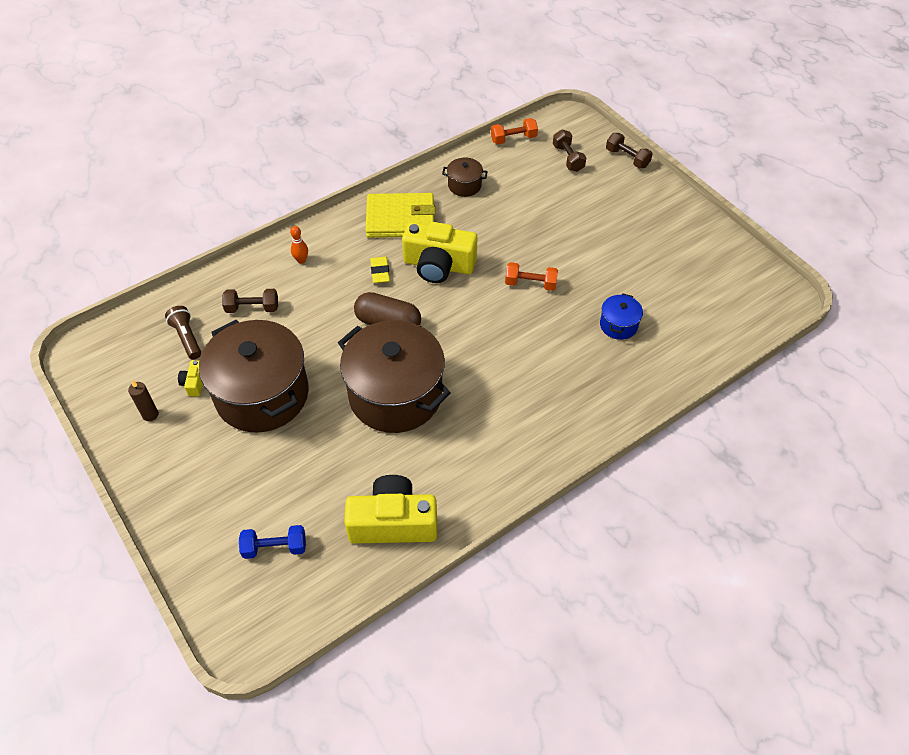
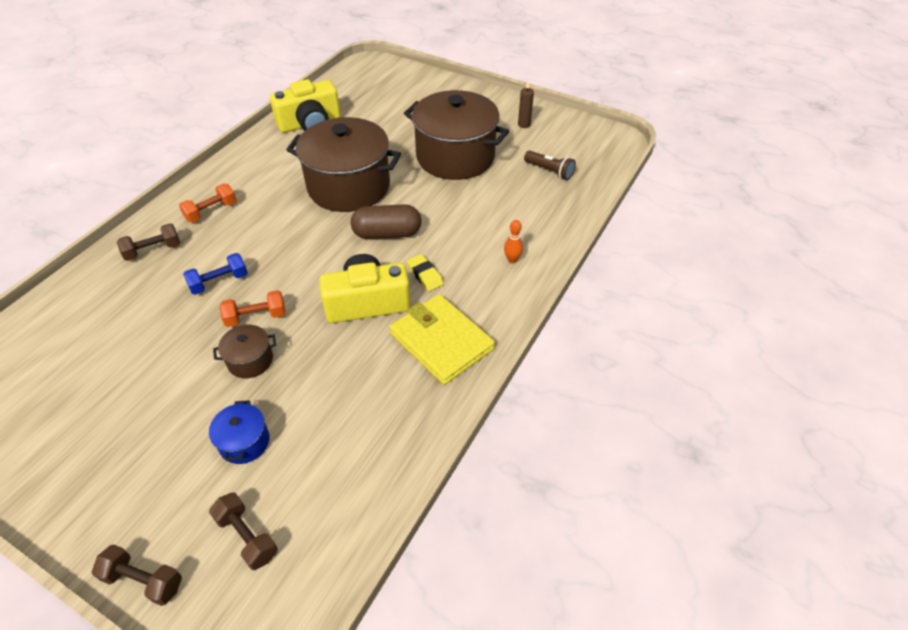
camera: 155 degrees right, 5 degrees down
(194, 383) = (512, 148): yellow camera -> none
(252, 308) = (518, 207): brown dumbbell -> brown dumbbell (153, 250)
(275, 547) = (381, 95): blue dumbbell -> blue dumbbell (219, 282)
(400, 219) = (441, 341): yellow wallet -> yellow wallet turned 75 degrees clockwise
(464, 185) = (387, 420): brown pot -> brown pot (250, 360)
(513, 139) = (349, 543): orange dumbbell -> orange dumbbell (211, 211)
(618, 325) = (148, 305): blue pot -> blue pot (244, 442)

